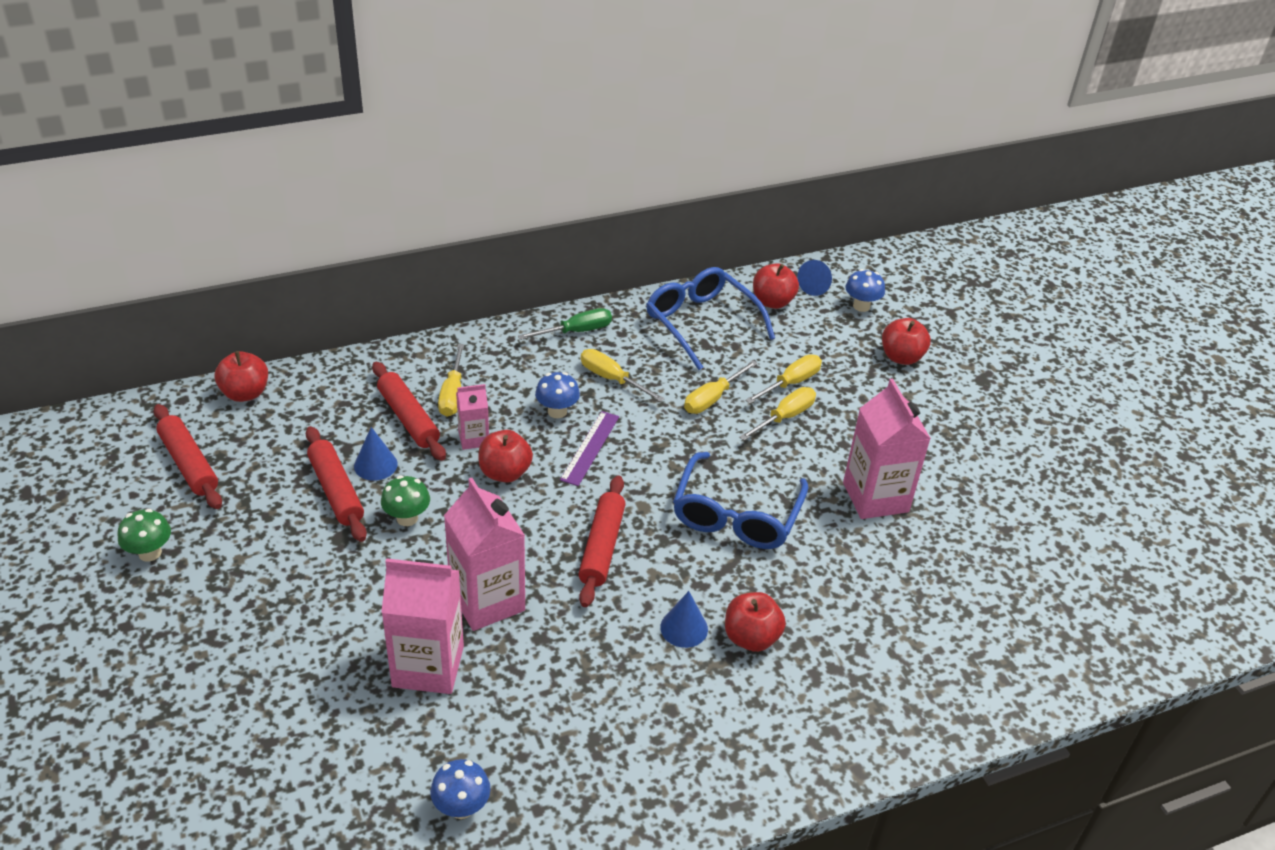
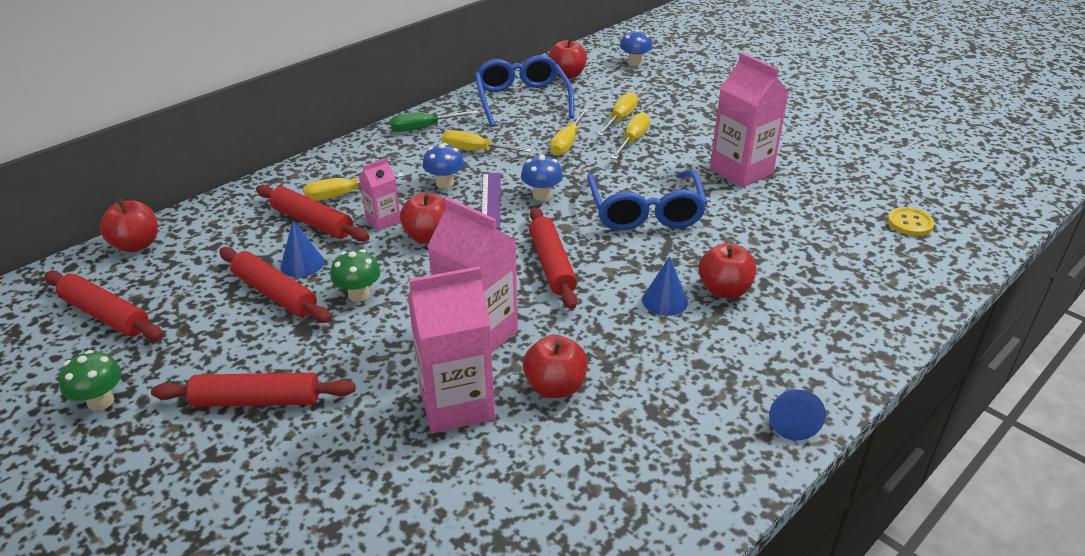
camera: 20 degrees left, 5 degrees down
(269, 599) = (257, 400): none -> red rolling pin
(452, 394) = (343, 195): yellow screwdriver -> yellow screwdriver turned 90 degrees clockwise
(461, 807) = (570, 512): blue mushroom -> blue mushroom (541, 195)
(576, 331) = (423, 128): green screwdriver -> green screwdriver turned 150 degrees counterclockwise
(701, 323) = (522, 100): blue glasses -> blue glasses turned 45 degrees clockwise
(816, 285) = (592, 59): blue cone -> blue cone (791, 420)
(901, 357) = (688, 85): red apple -> red apple (555, 387)
(1013, 628) = (909, 223): none -> yellow button

